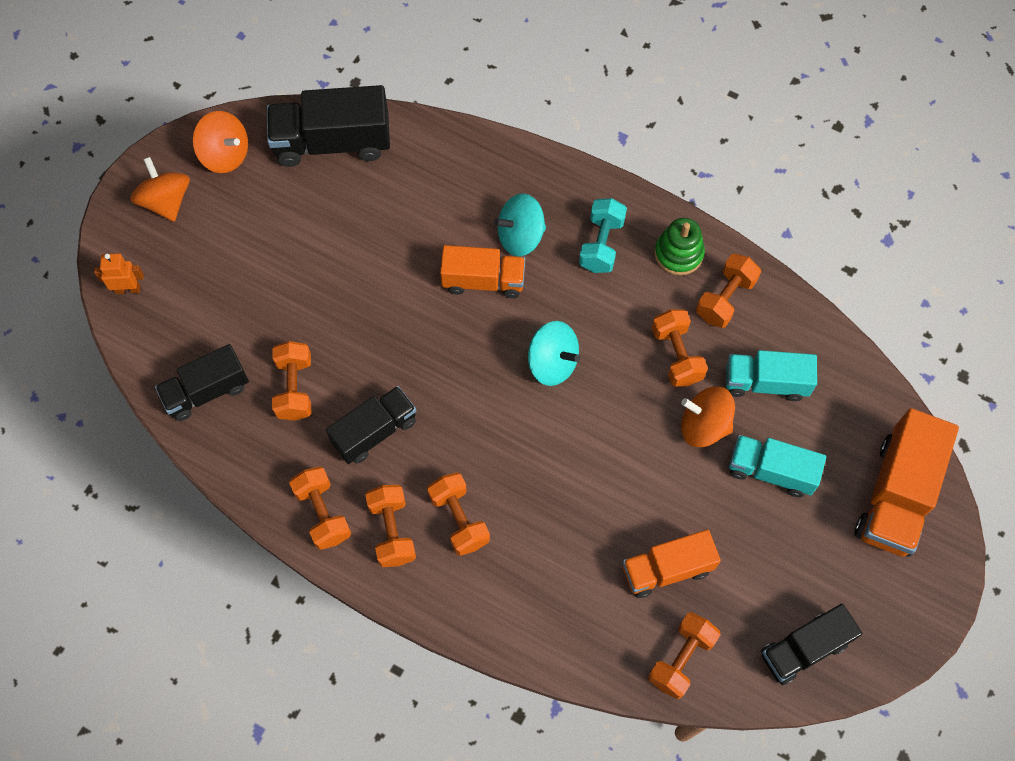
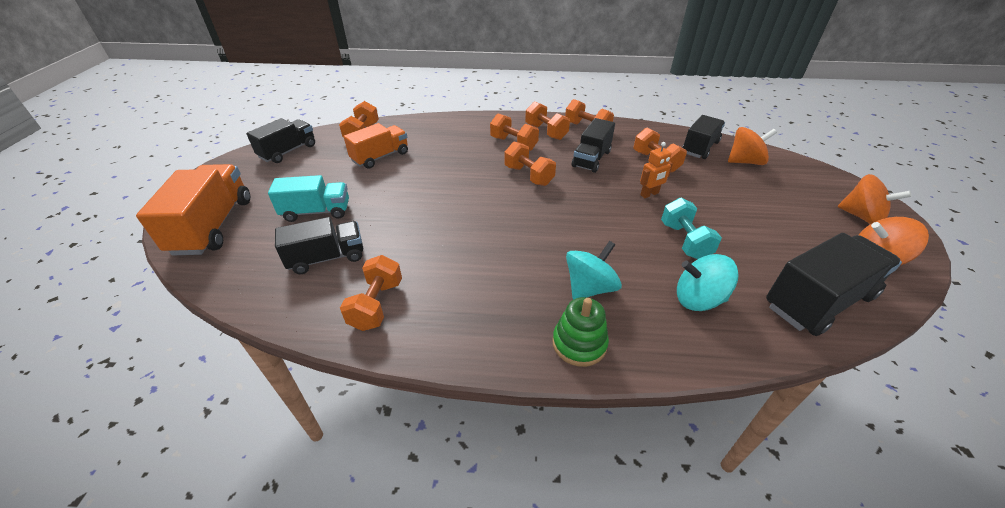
camera: 155 degrees right, 25 degrees down
(128, 289) = (805, 170): orange robot -> orange robot (649, 194)
(483, 281) = (593, 247): orange truck -> none
(552, 363) = (505, 218): turquoise spinning top -> turquoise spinning top (698, 299)
(601, 244) = (514, 308): turquoise dumbbell -> turquoise dumbbell (684, 241)
(676, 355) = (409, 251): orange dumbbell -> orange dumbbell (528, 176)
(678, 254) = (435, 327): green stacking toy -> green stacking toy (579, 343)
(704, 425) = (374, 220): orange spinning top -> orange spinning top (744, 162)
(765, 382) = (327, 258): turquoise truck -> black truck

